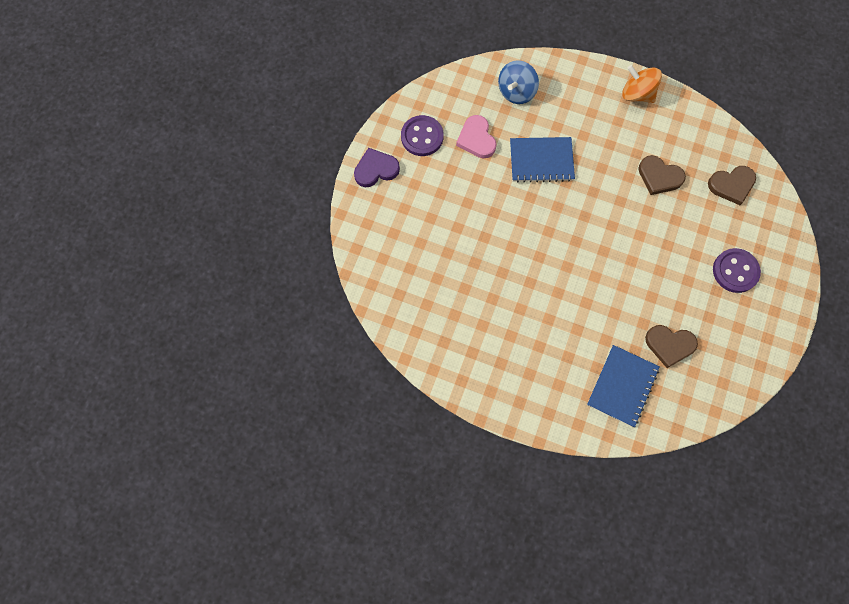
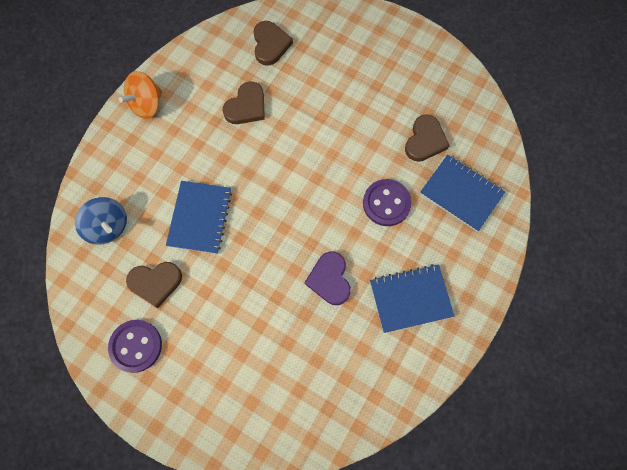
camera: 80 degrees left, 0 degrees up
(376, 169) = (164, 411): purple heart -> purple heart (329, 279)
(476, 139) = (155, 283): pink heart -> brown heart
(508, 351) = (410, 299): none -> blue notebook
(735, 271) = (359, 65): purple button -> purple button (386, 203)

